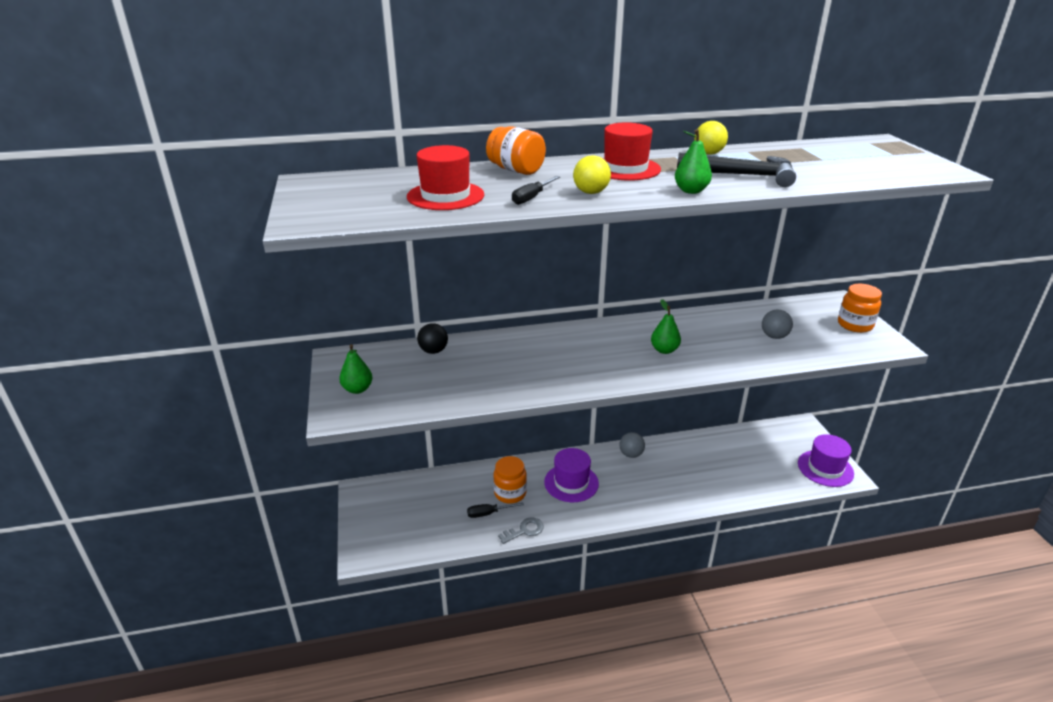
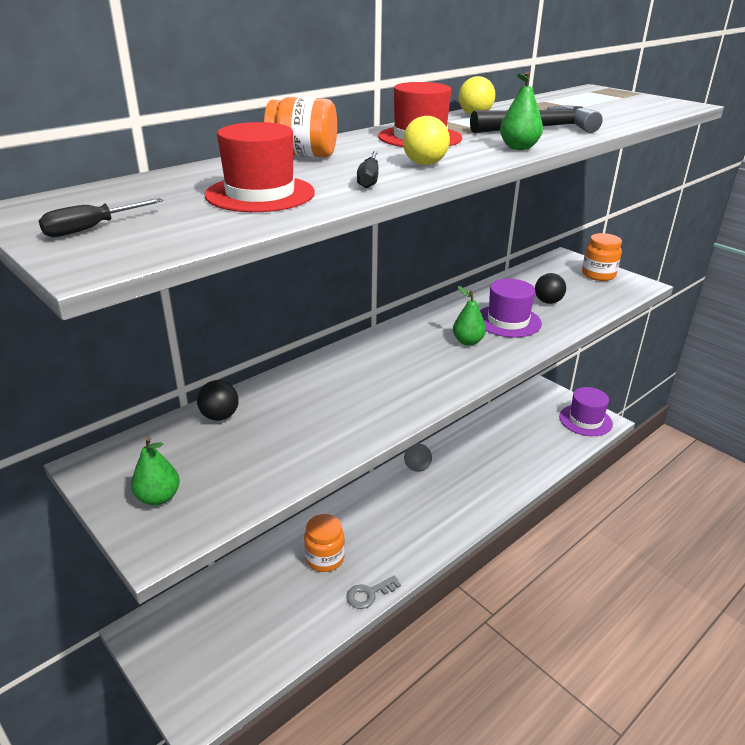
camera: 30 degrees left, 0 degrees up
(488, 513) = (317, 592): black screwdriver -> black screwdriver (91, 229)
(524, 530) = (369, 594): grey key -> grey key turned 150 degrees counterclockwise
(571, 483) = (380, 520): purple hat -> purple hat (508, 321)
(774, 336) = (548, 302): grey ball -> black ball

